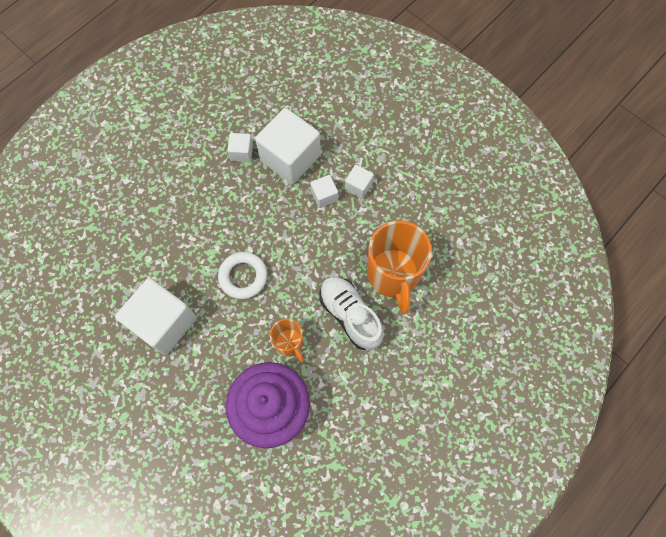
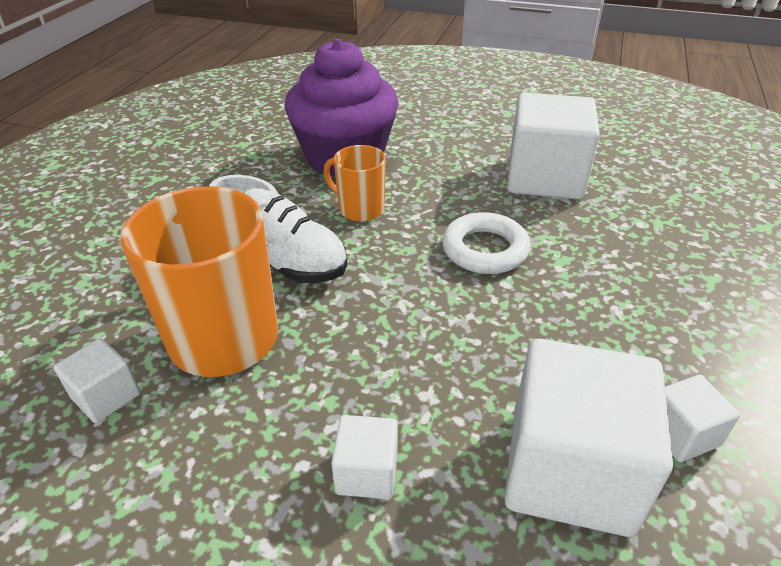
camera: 155 degrees right, 30 degrees down
(324, 196) = (434, 418): white cube -> white cube (106, 396)

